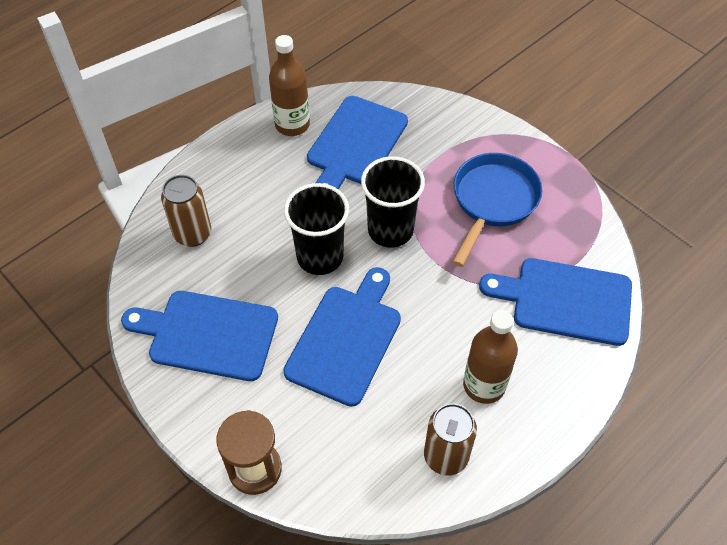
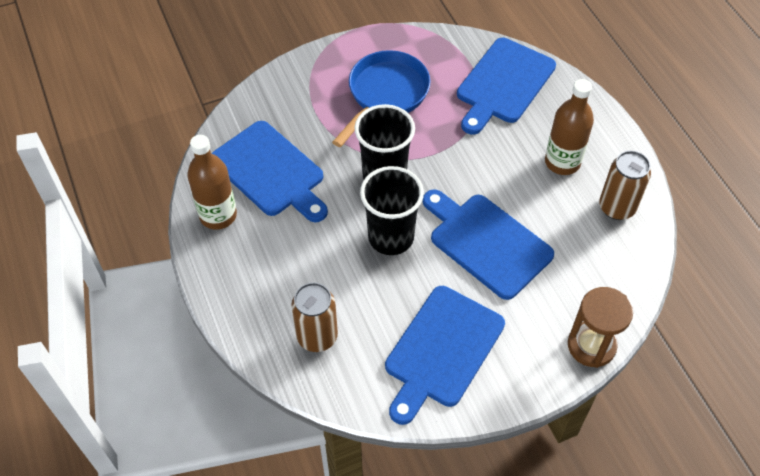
camera: 70 degrees left, 0 degrees up
(493, 201) = (385, 94): blue pan -> blue pan turned 75 degrees clockwise

